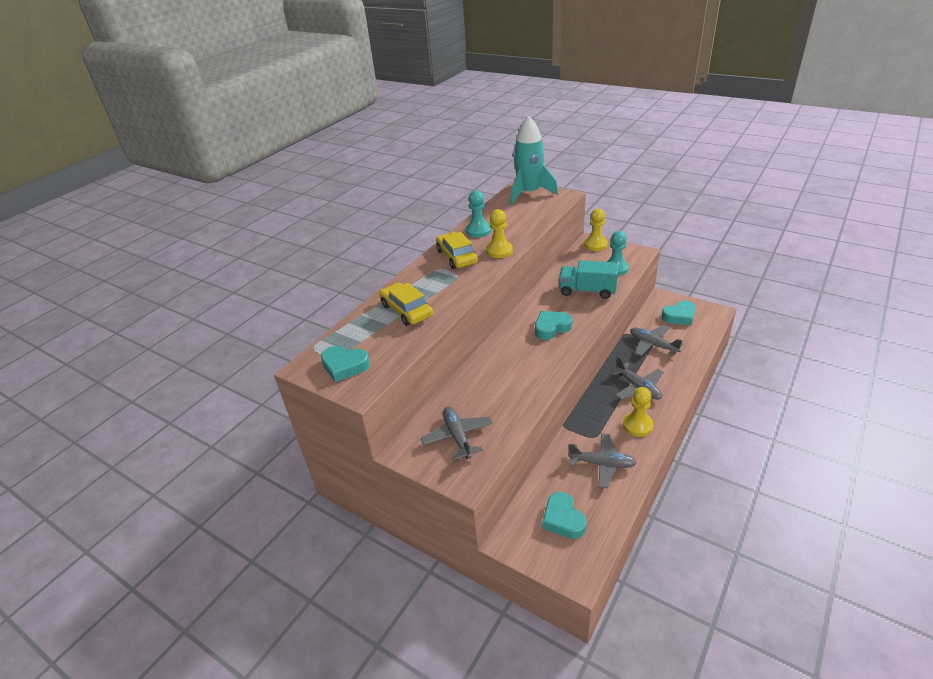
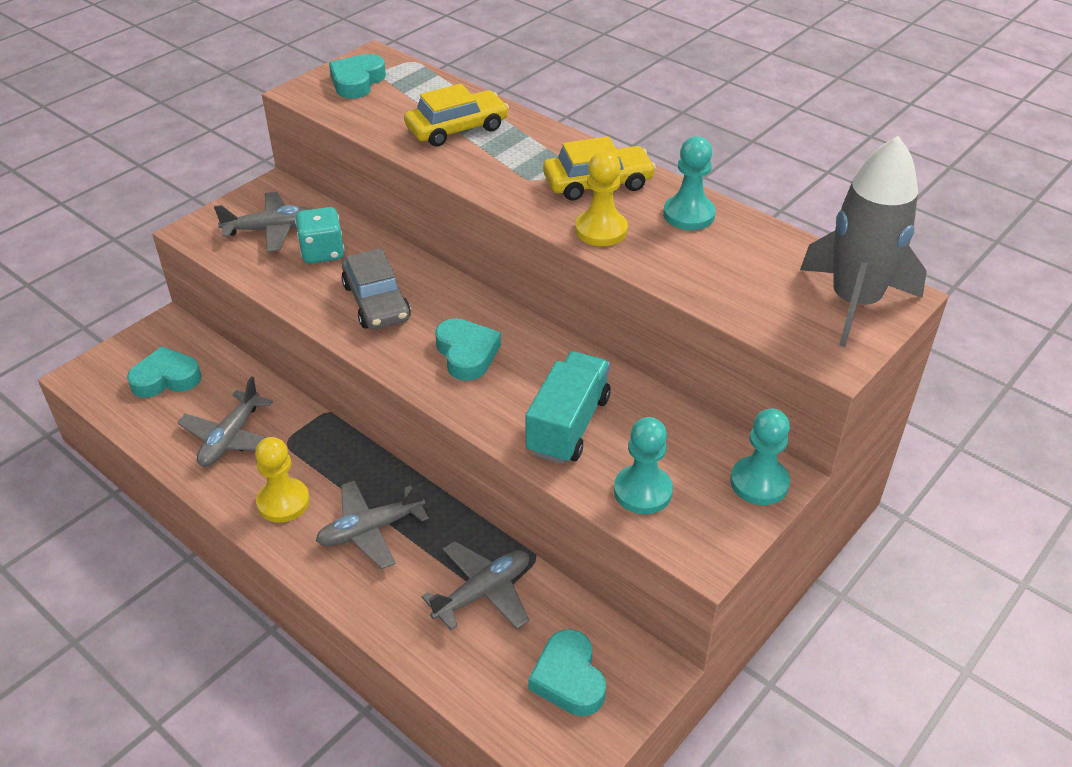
camera: 95 degrees right, 5 degrees up
(478, 404) = (322, 252): none -> turquoise dice
(520, 368) = (376, 302): none -> grey car
(529, 193) = (854, 302): turquoise rocket -> grey rocket
(595, 245) = (759, 482): yellow pawn -> turquoise pawn

